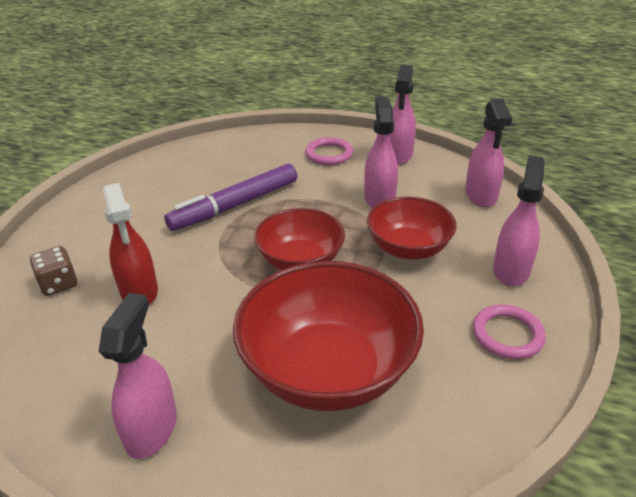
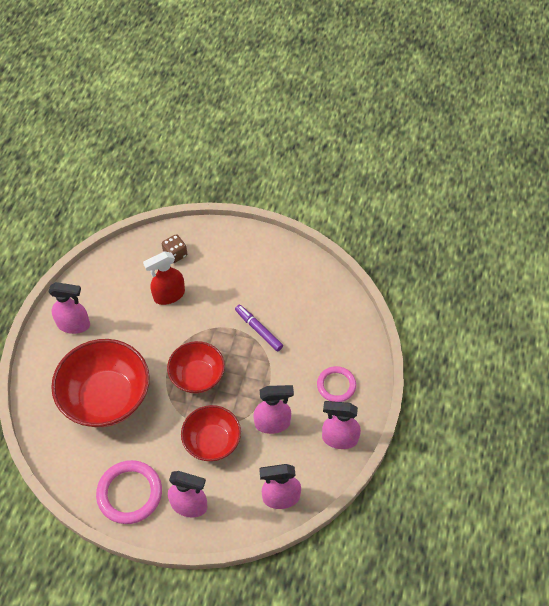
camera: 85 degrees right, 20 degrees up
(236, 205) = (259, 330): purple marker -> purple marker, size x0.63
(507, 335) = (130, 493): pink ring -> pink ring, size x1.55

